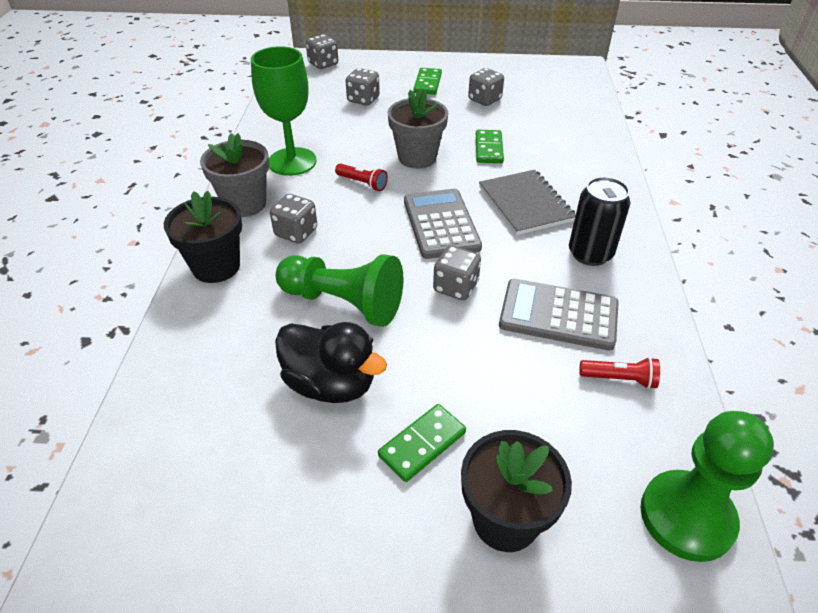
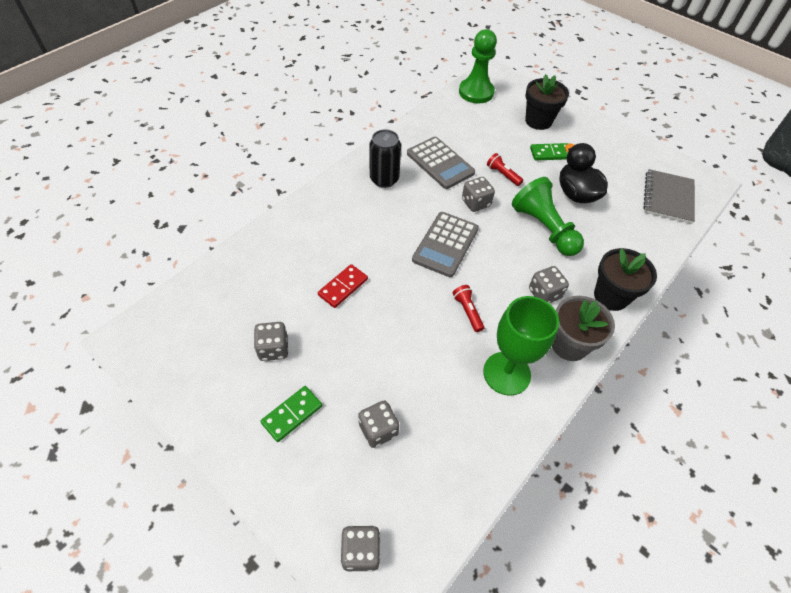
camera: 145 degrees left, 10 degrees up
(417, 157) = (404, 313): grey flower pot -> none
(488, 149) = (343, 287): green domino -> red domino
(525, 204) = (378, 227): grey notebook -> grey notebook (668, 197)
(619, 379) = (446, 130): red flashlight -> red flashlight (503, 174)

